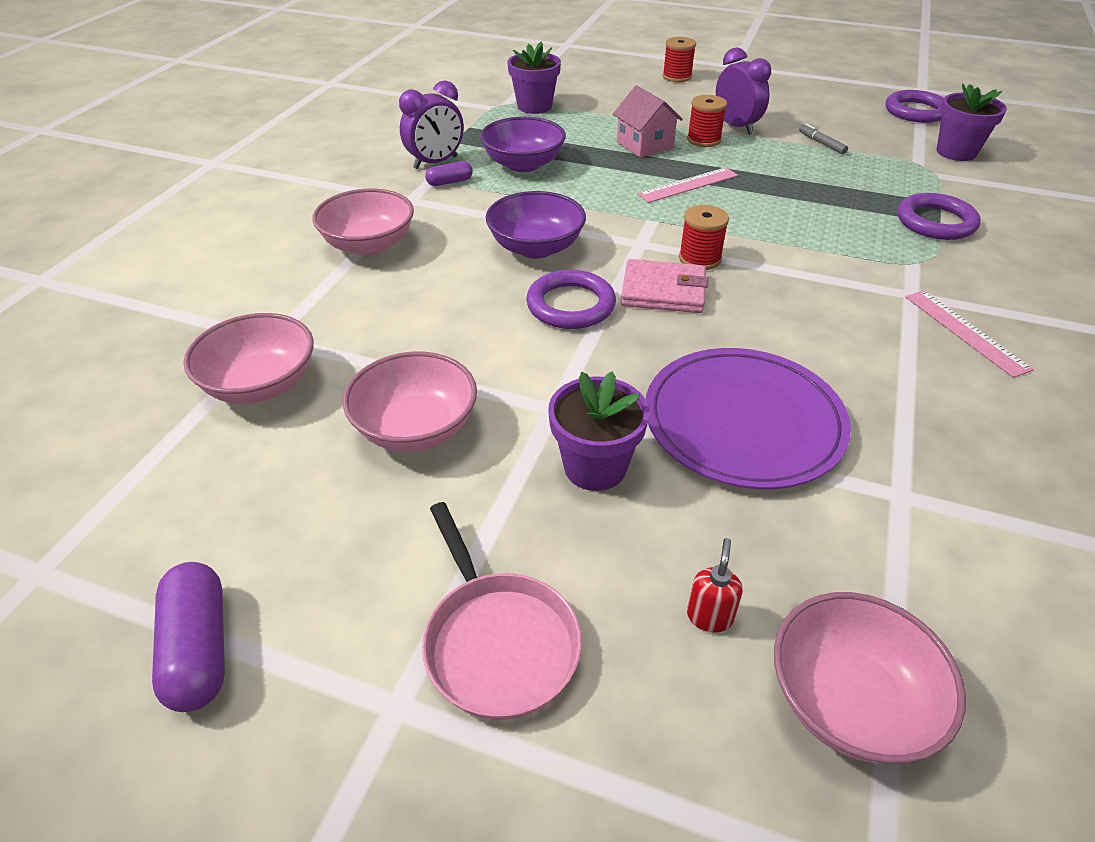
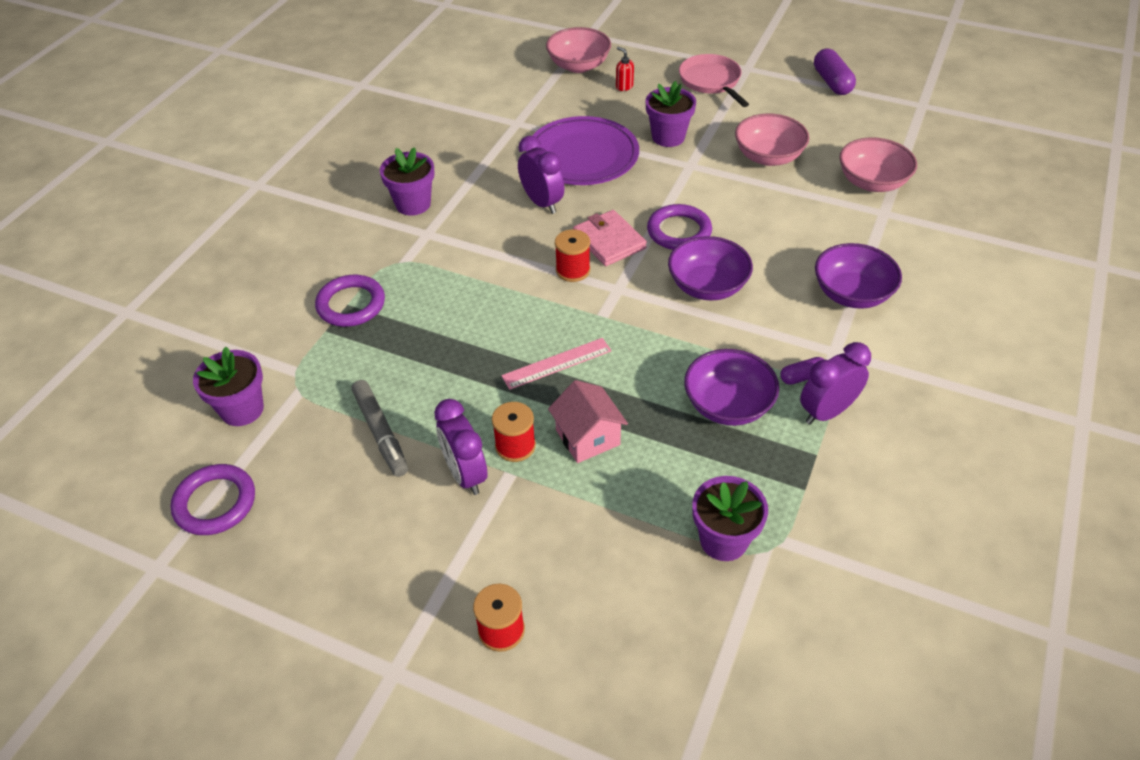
camera: 175 degrees left, 5 degrees up
(369, 245) = (852, 294): pink bowl -> purple bowl
(663, 291) = (609, 241): pink wallet -> pink wallet turned 45 degrees clockwise
(709, 616) = (624, 86): red soap dispenser -> red soap dispenser turned 120 degrees clockwise
(776, 338) = (542, 203): none -> purple clock
(821, 143) = (381, 433): grey marker -> grey marker, size x1.77
(965, 332) = (413, 204): pink ruler -> purple flower pot

